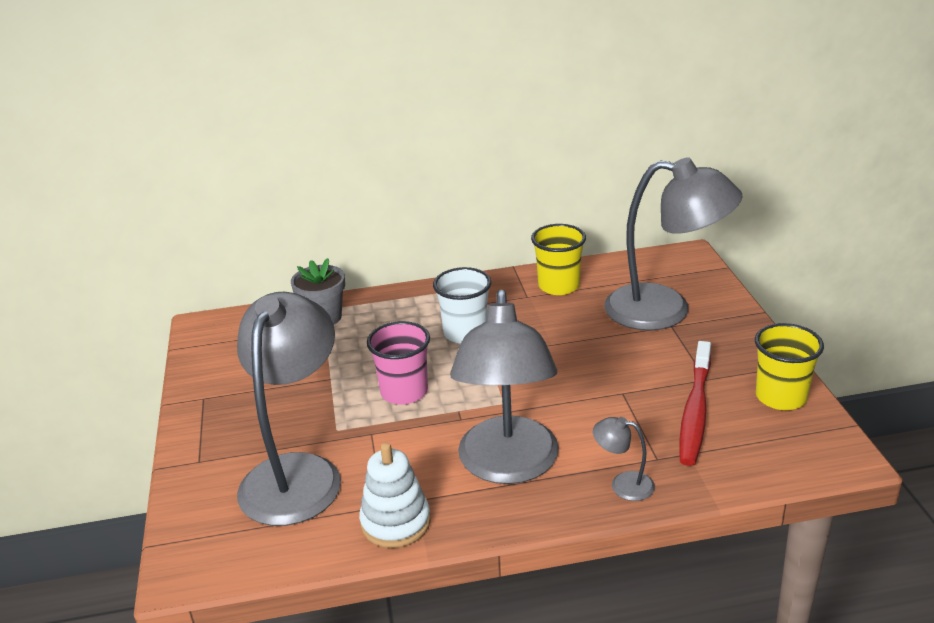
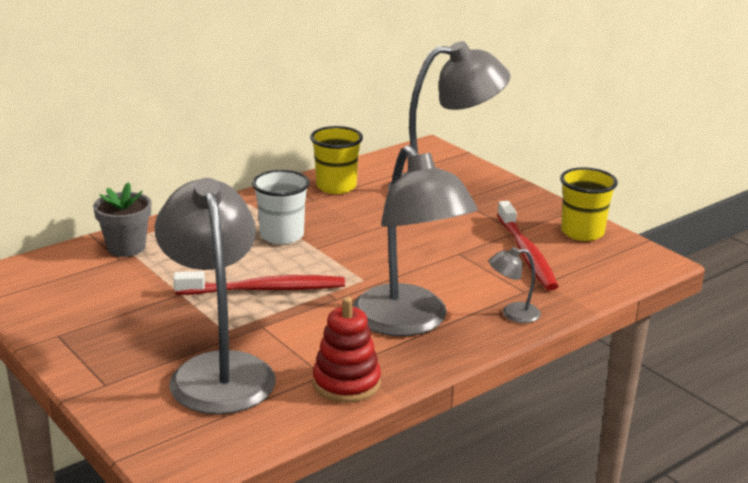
camera: 30 degrees left, 5 degrees down
(395, 522) = (346, 383): white stacking toy -> red stacking toy
(404, 392) = (264, 289): pink cup -> red toothbrush

